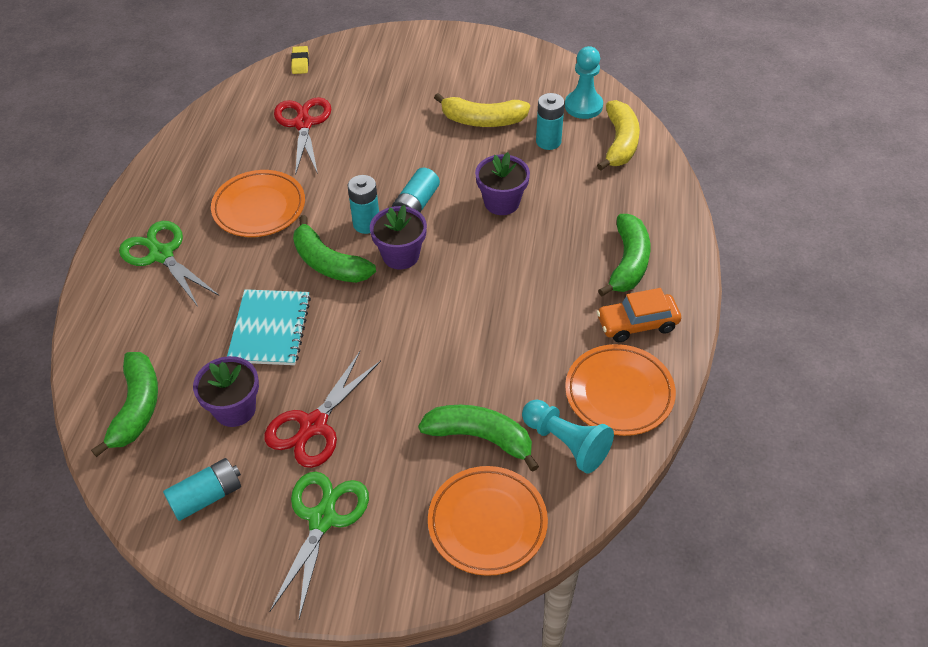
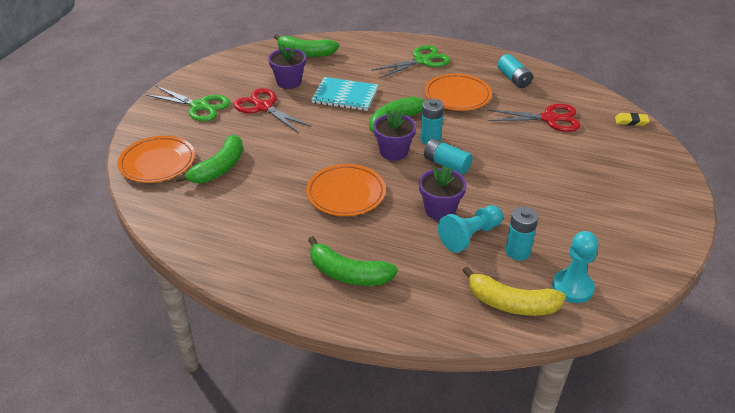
camera: 100 degrees right, 10 degrees down
(206, 496) = (236, 72): turquoise battery -> turquoise battery (513, 79)
(483, 120) = (551, 214): yellow banana -> none
(566, 443) = (193, 205): turquoise pawn -> turquoise pawn (470, 236)
(619, 393) = (219, 239): orange plate -> orange plate (346, 194)
(637, 324) = (279, 264): orange car -> none

